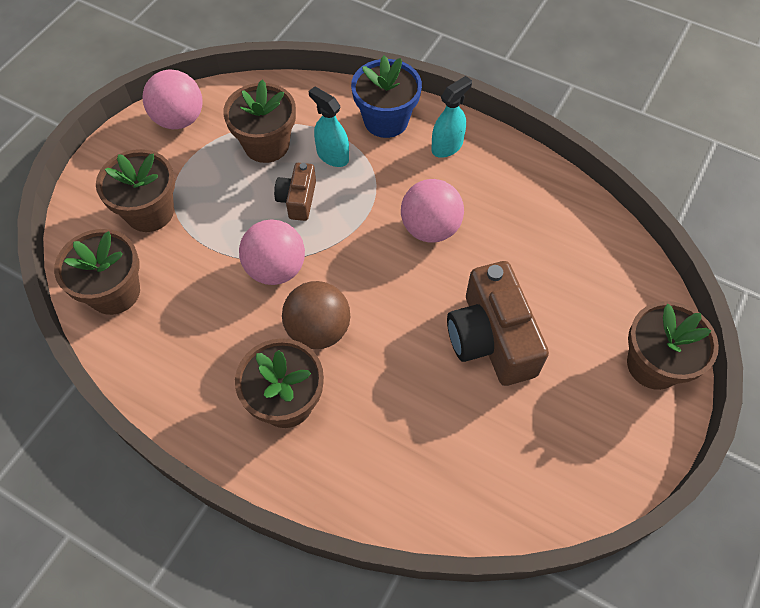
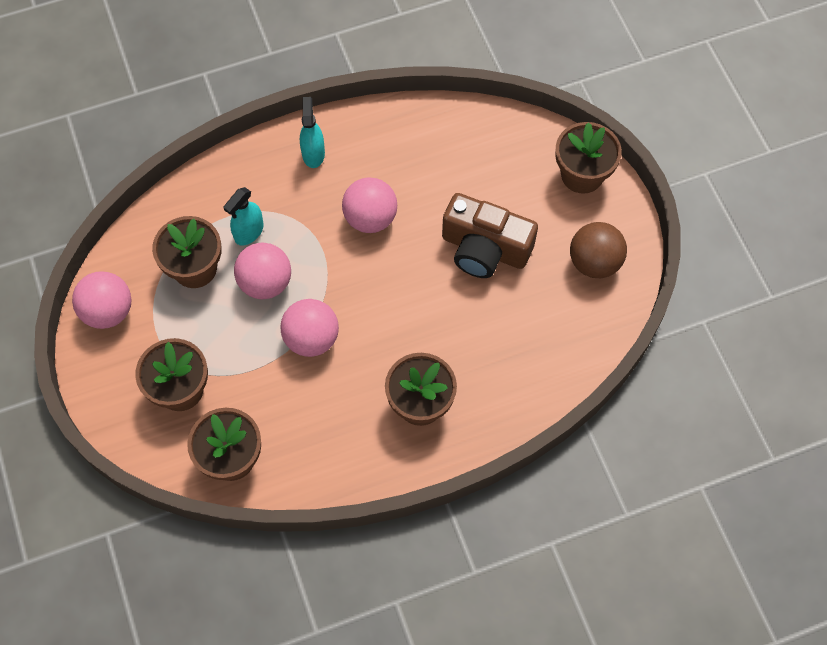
camera: 50 degrees left, 5 degrees up
(298, 199) = (265, 283): brown camera -> pink ball
(318, 330) = (385, 346): brown ball -> brown ball (594, 262)
(332, 155) = (249, 232): turquoise spray bottle -> turquoise spray bottle turned 45 degrees counterclockwise
(386, 120) = (251, 174): blue flower pot -> none

